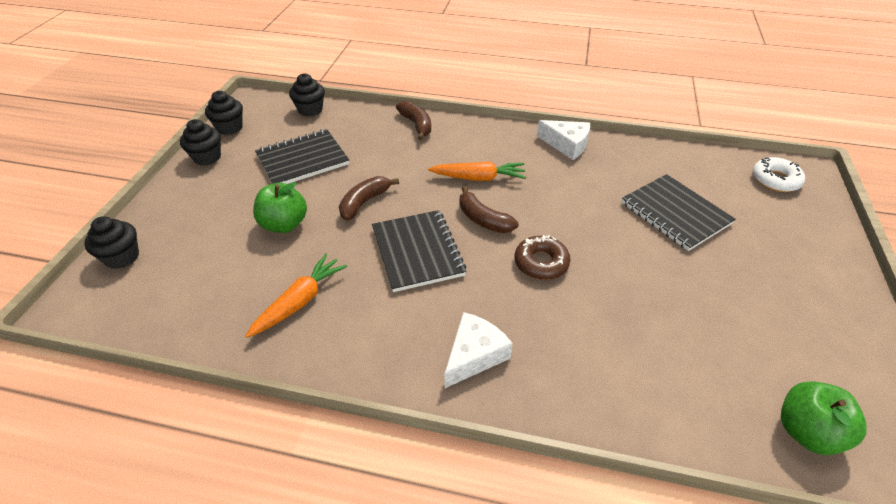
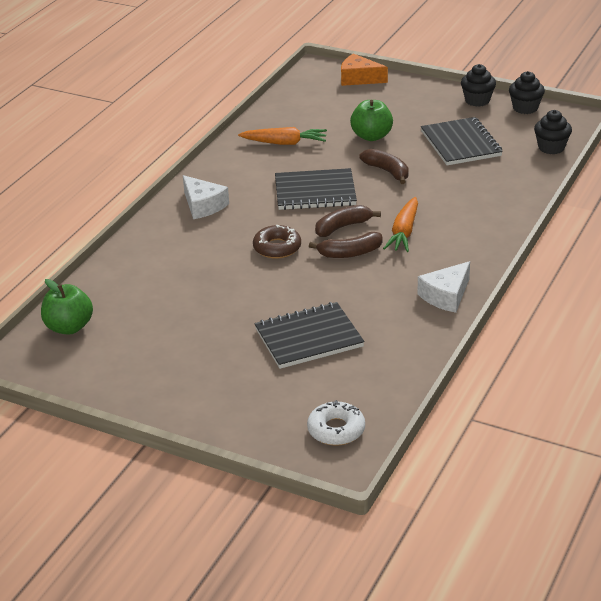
camera: 105 degrees right, 10 degrees down
(122, 257) = (359, 78): black cupcake -> orange cheese
(299, 301) = (284, 143): orange carrot -> orange carrot turned 45 degrees counterclockwise
(416, 125) = (508, 206): brown banana -> brown banana (350, 253)

